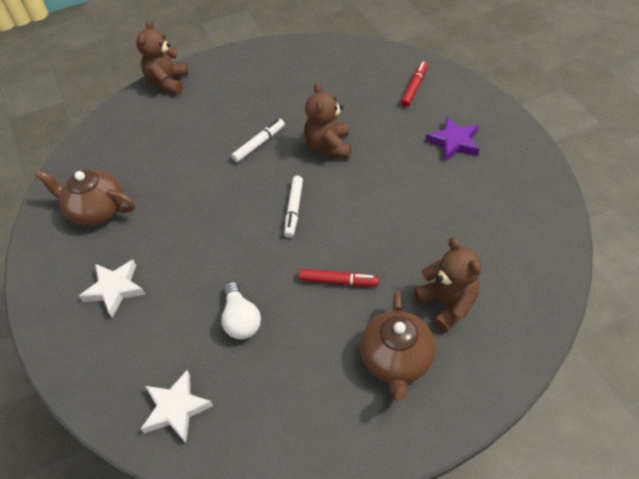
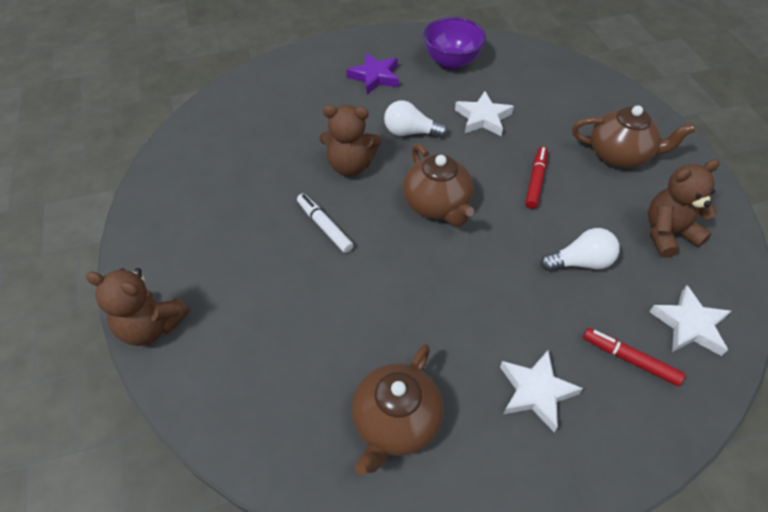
camera: 85 degrees left, 0 degrees up
(294, 209) = (437, 205): white marker -> brown teapot
(381, 179) = (410, 132): none -> white light bulb
(414, 88) = (285, 88): red marker -> red marker (629, 359)
(419, 232) = (483, 118): none -> white star
(447, 304) = (563, 115): brown teddy bear -> brown teddy bear (668, 233)
(503, 197) = (451, 62): none -> purple bowl

